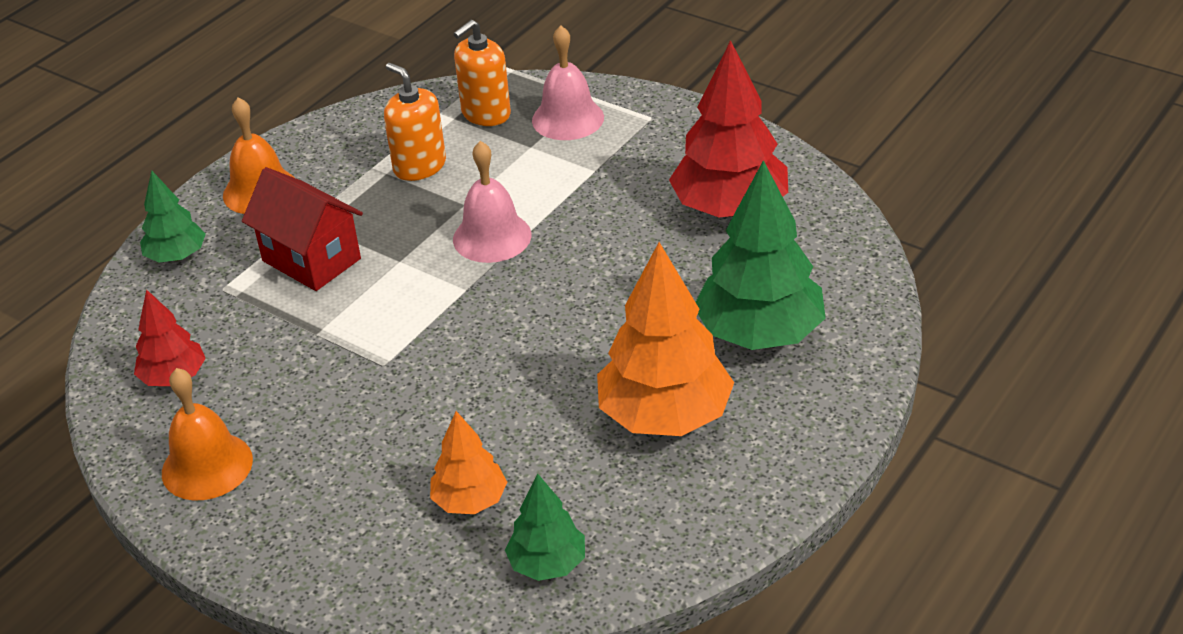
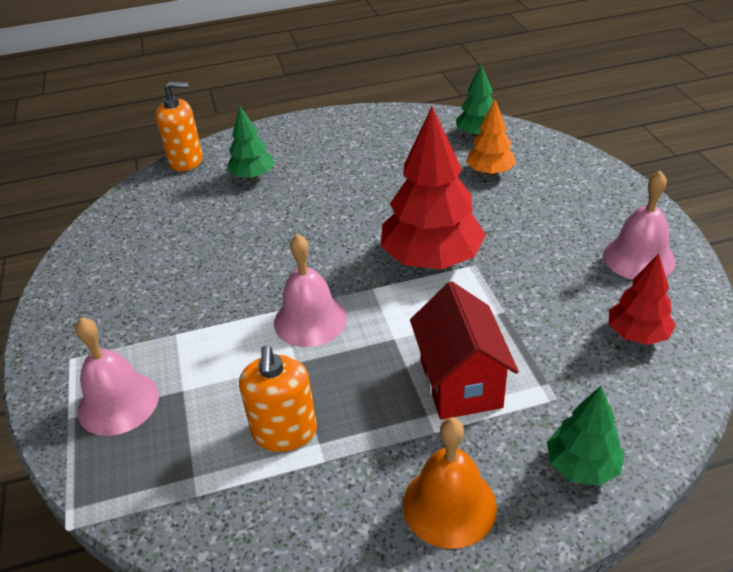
camera: 140 degrees left, 0 degrees up
(207, 466) = (639, 258): orange bell -> pink bell
(486, 113) = (163, 461): orange soap dispenser -> orange soap dispenser (186, 160)
(665, 416) = (351, 163): orange tree -> none
(729, 208) = (150, 251): red tree -> red tree (431, 259)
(759, 333) = (253, 176): green tree -> green tree, size x0.54

